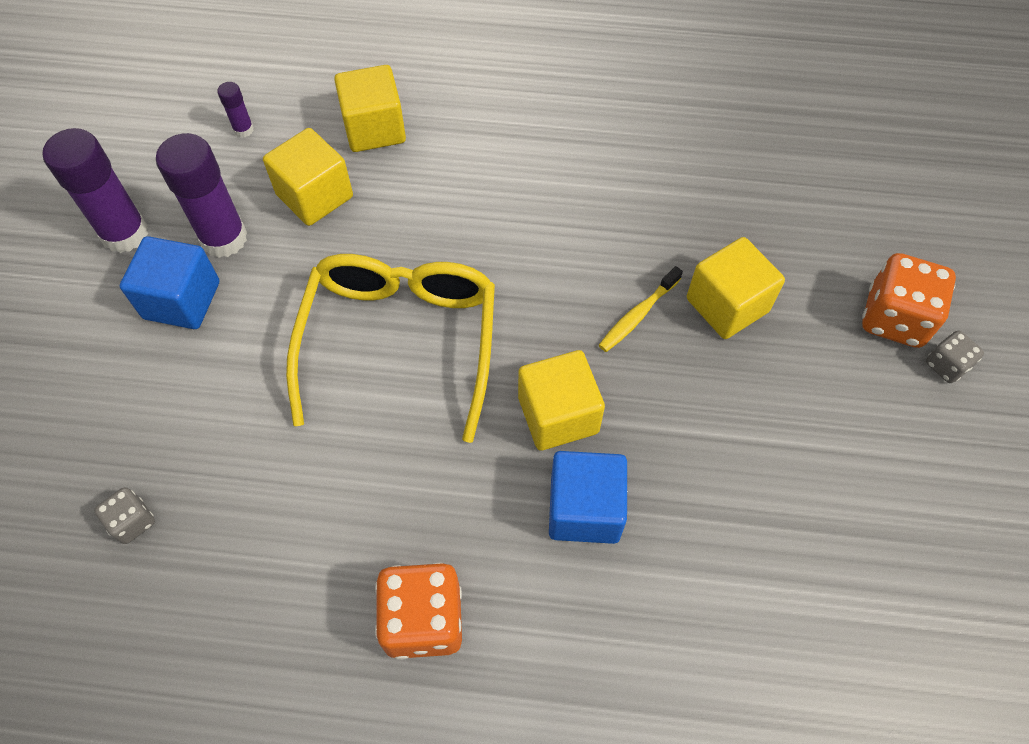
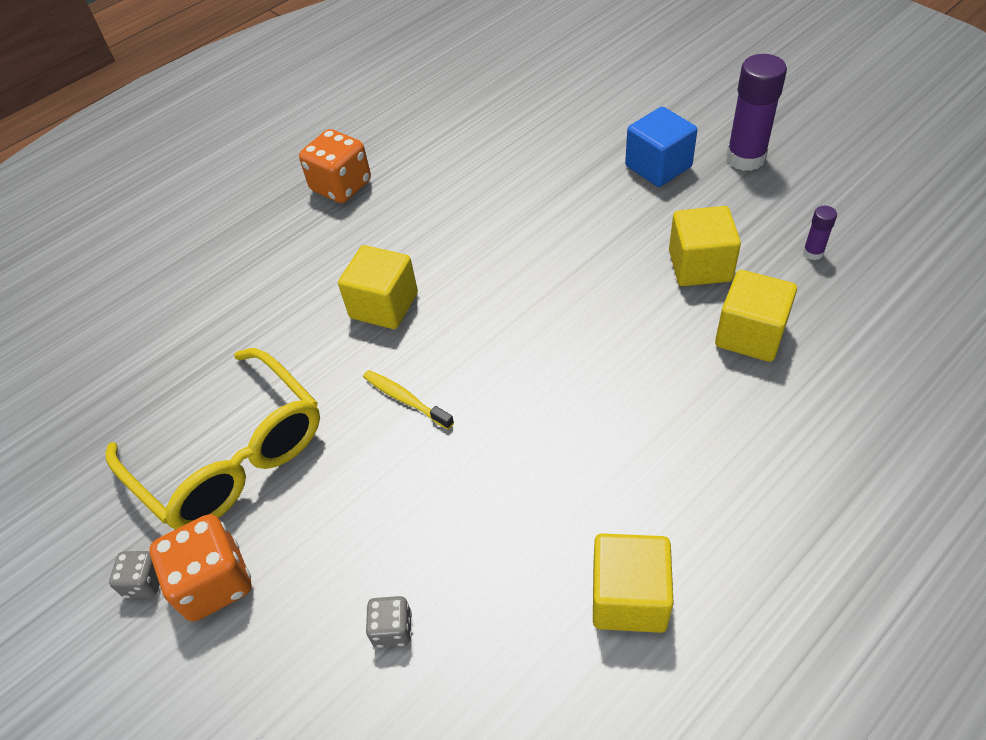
camera: 135 degrees right, 10 degrees down
(132, 522) = (517, 105): grey dice -> grey dice (392, 629)
(224, 238) = (698, 203): purple glue stick -> none
(400, 341) = (521, 255): yellow glasses -> yellow glasses (231, 456)
(584, 509) = (315, 283): blue cube -> none
(638, 315) = (405, 399): yellow toothbrush -> yellow toothbrush turned 45 degrees counterclockwise
(727, 305) = (352, 465): yellow cube -> yellow cube (629, 597)

